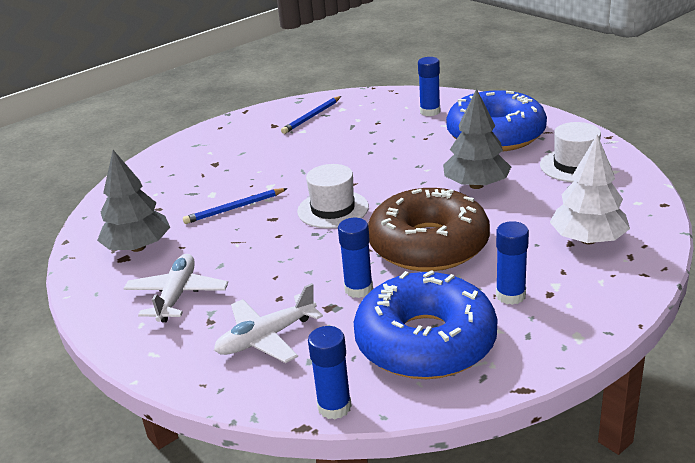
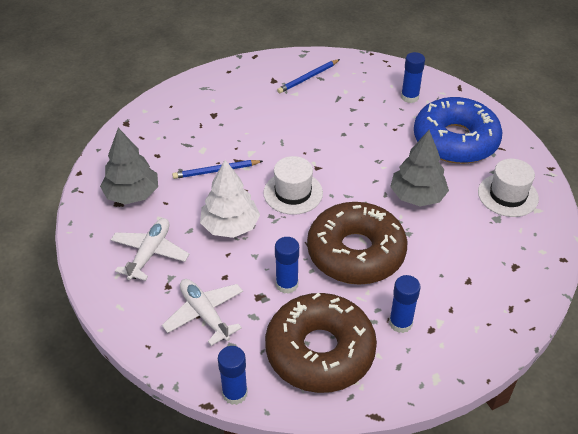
camera: 10 degrees right, 15 degrees up
(266, 338) = (204, 314): white plane -> white plane turned 75 degrees clockwise
(425, 342) = (320, 351): blue donut -> brown donut
(588, 240) = (484, 281): white tree -> white tree (230, 226)

